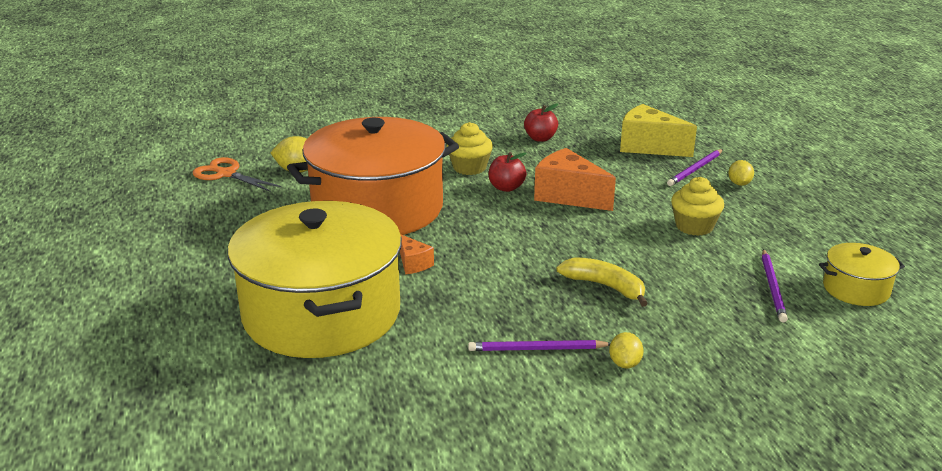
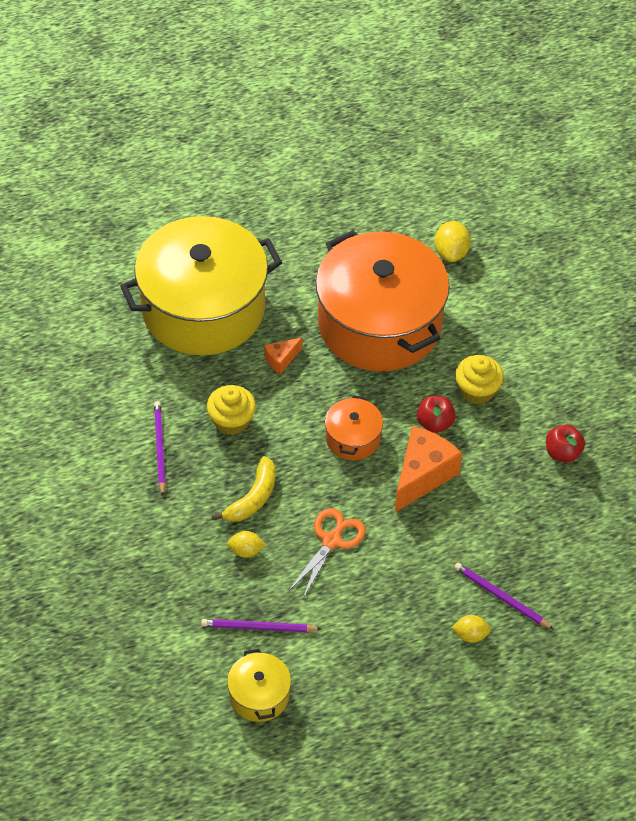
camera: 85 degrees right, 25 degrees up
(226, 174) = (436, 200): orange scissors -> orange scissors (331, 541)
(523, 227) = (353, 438): none -> orange pot
(625, 363) = (142, 505): yellow lemon -> yellow lemon (246, 551)
(648, 147) = (556, 557): yellow cheese -> none
(694, 226) = (368, 579): yellow cupcake -> yellow cupcake (231, 421)

